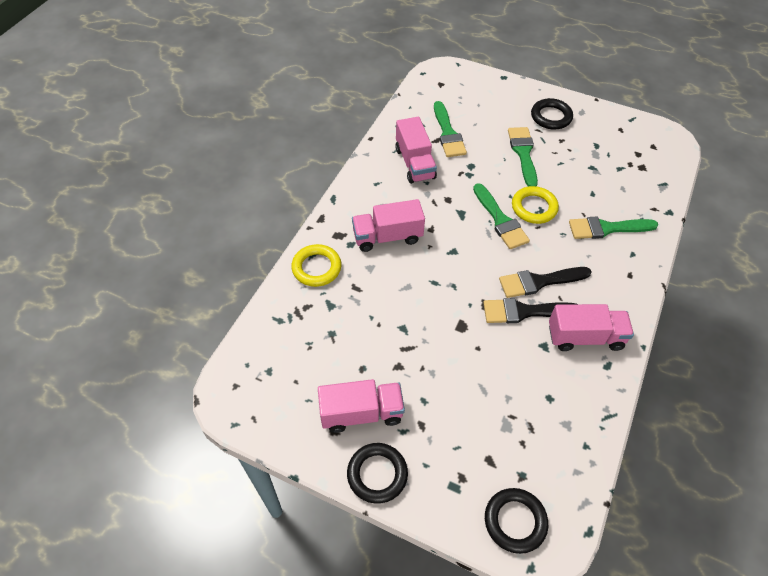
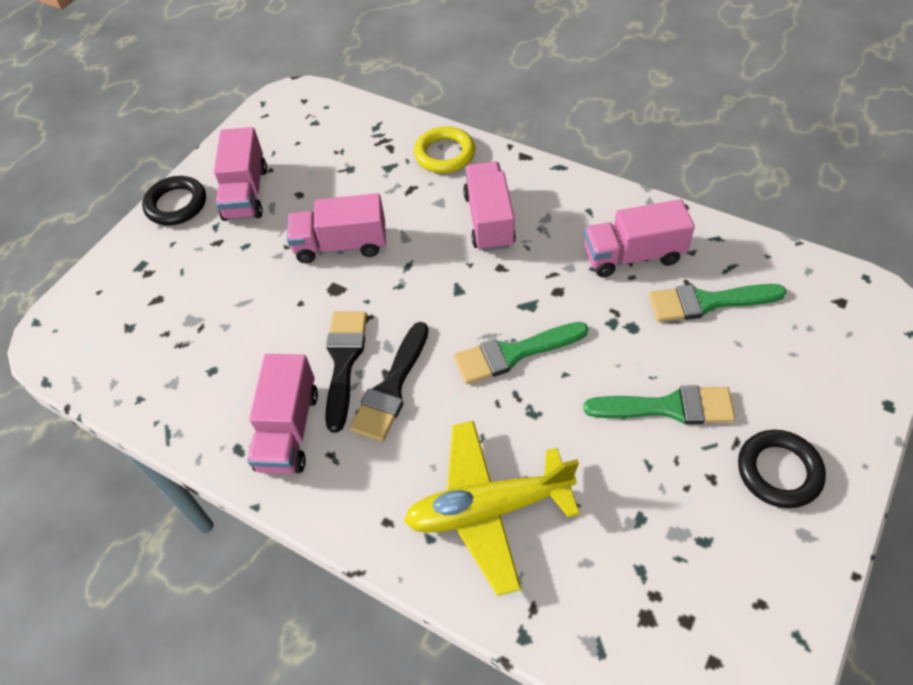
camera: 100 degrees right, 0 degrees up
(418, 328) = (341, 245): none -> pink truck
(515, 521) = (85, 314): black ring -> none
(534, 207) = (539, 404): yellow ring -> none
(539, 282) = (391, 388): black brush -> black brush turned 150 degrees counterclockwise
(607, 228) = (488, 509): green brush -> yellow plane

